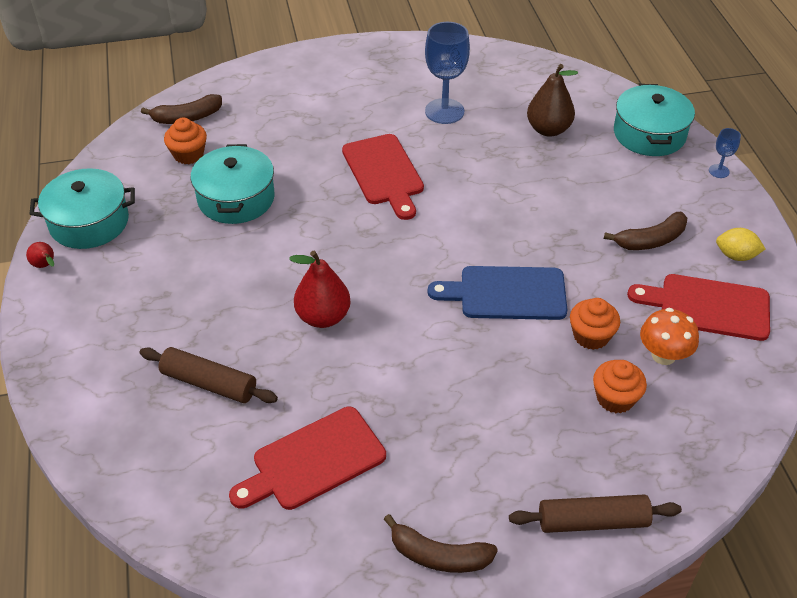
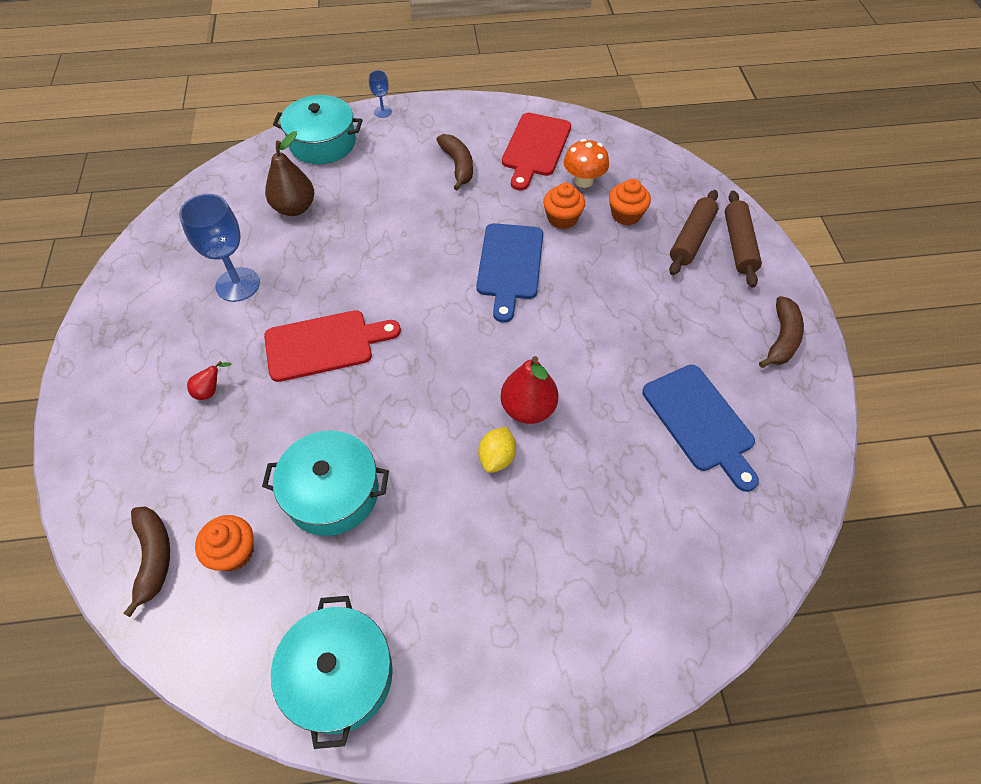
camera: 85 degrees left, 10 degrees up
(45, 266) = (414, 728): red pear -> red pear (210, 391)
(209, 383) = (612, 514): brown rolling pin -> brown rolling pin (691, 239)
(313, 461) = (700, 422): red cutting board -> blue cutting board
(736, 256) = (483, 122): yellow lemon -> yellow lemon (497, 457)

